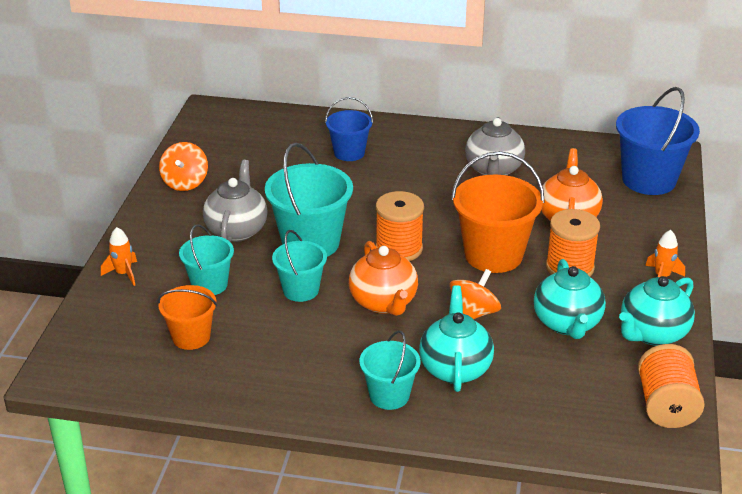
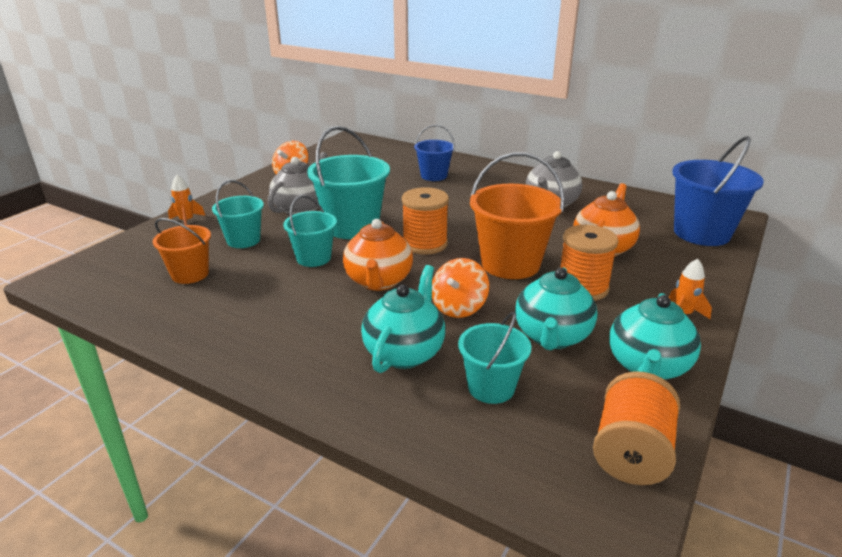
camera: 20 degrees right, 5 degrees down
(389, 395) = (318, 362): turquoise bucket -> turquoise bucket (491, 387)
(474, 313) = (459, 307): orange spinning top -> orange spinning top turned 150 degrees clockwise
(652, 334) = (647, 367): turquoise teapot -> turquoise teapot turned 45 degrees counterclockwise

